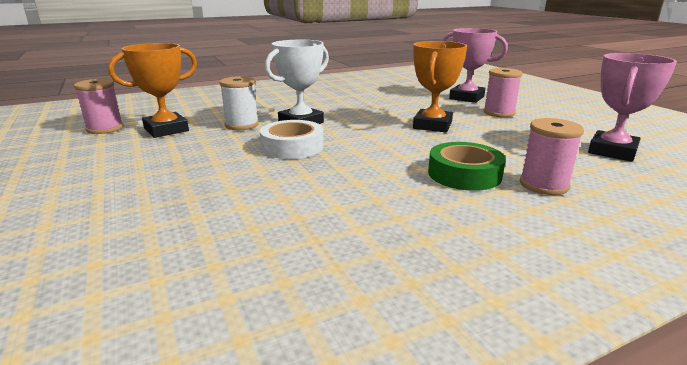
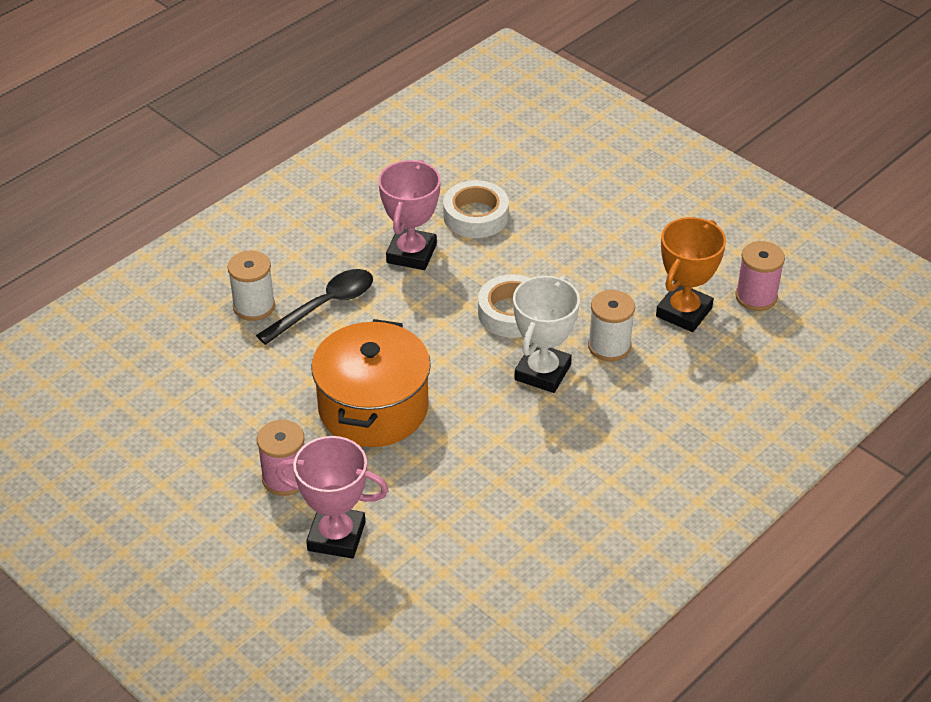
camera: 160 degrees right, 20 degrees up
(252, 214) = (475, 216): none -> white tape
(432, 125) = (373, 407): orange trophy -> orange pot
(464, 174) = (324, 306): green tape -> black spoon
(543, 185) = (254, 306): pink spool -> white spool
(612, 151) = (166, 391): pink trophy -> pink trophy (411, 253)

